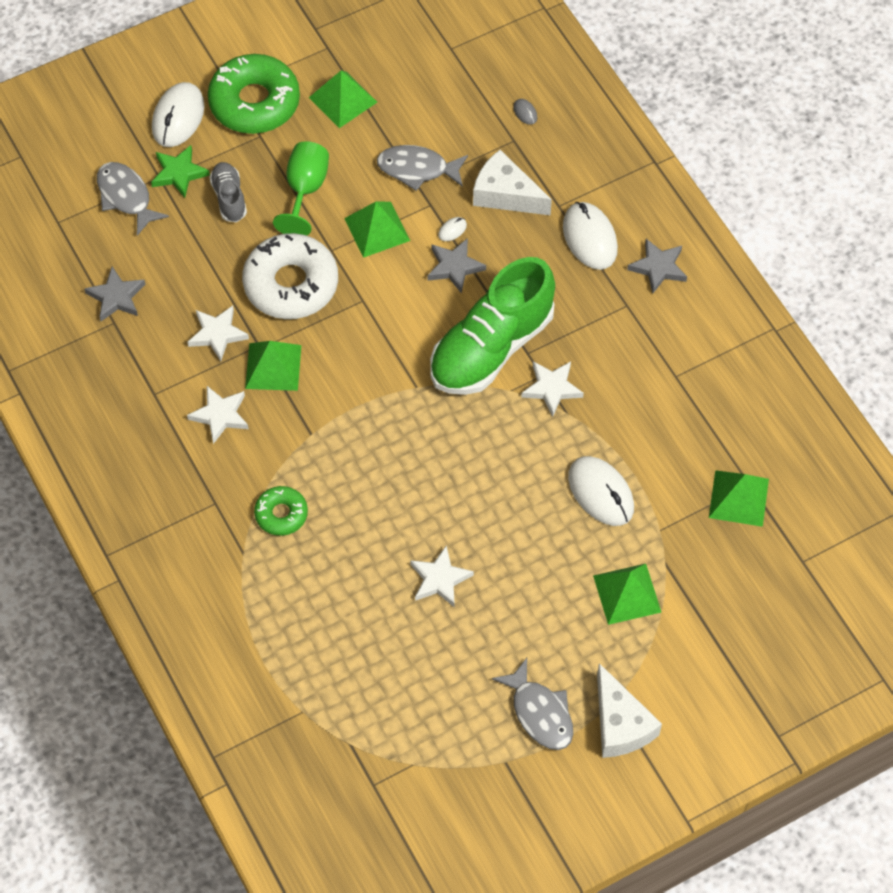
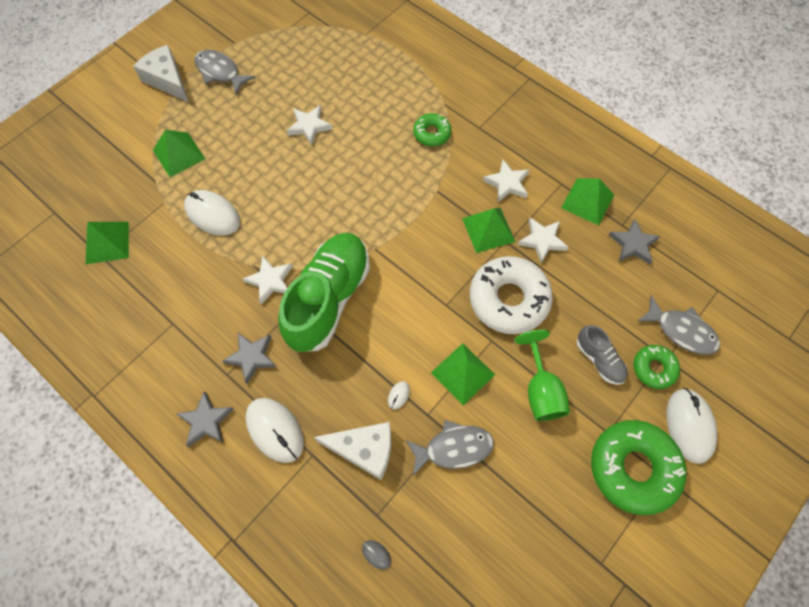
camera: 160 degrees right, 5 degrees up
(179, 173) = (653, 368): green star -> green donut
(343, 99) = (555, 503): green pyramid -> green pyramid (587, 201)
(454, 267) = (383, 360): grey star -> grey star (252, 357)

